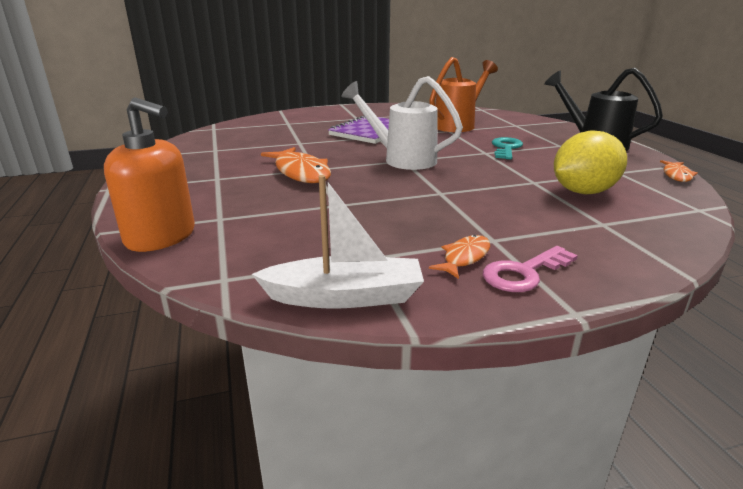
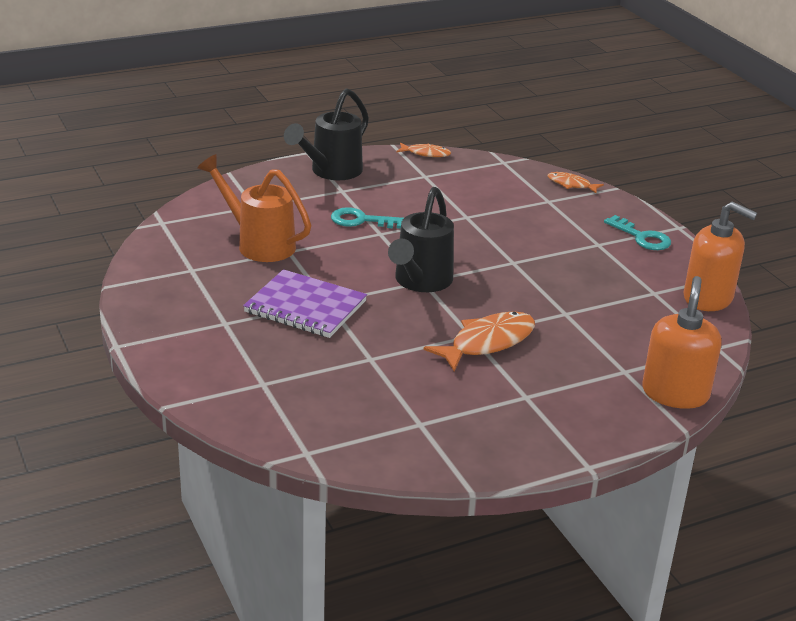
camera: 100 degrees left, 5 degrees up
(345, 297) = (708, 298): white boat -> orange soap dispenser
(401, 159) = (420, 282): white watering can -> black watering can
(464, 257) = (632, 256): orange fish -> orange fish (571, 184)
(523, 273) = (642, 237): pink key -> turquoise key
(583, 192) = (484, 198): yellow lemon -> none

